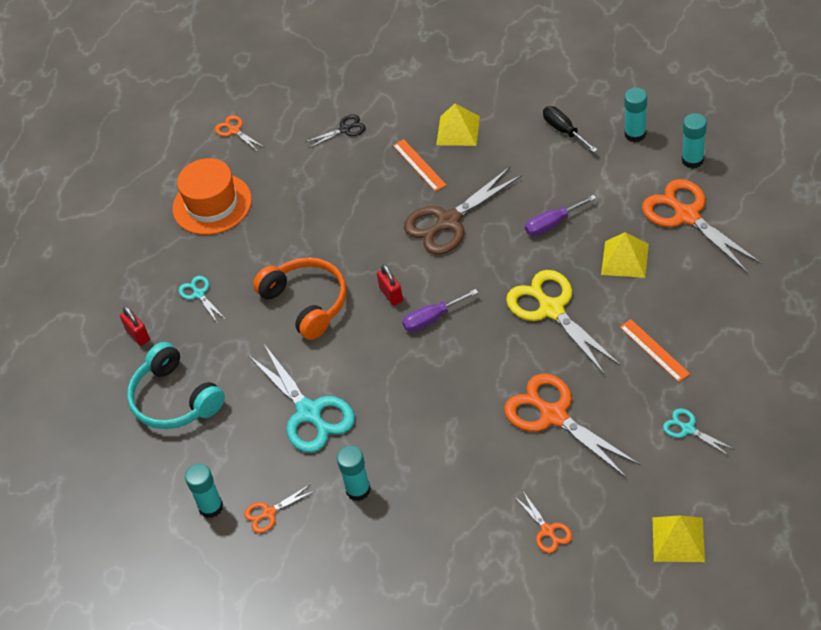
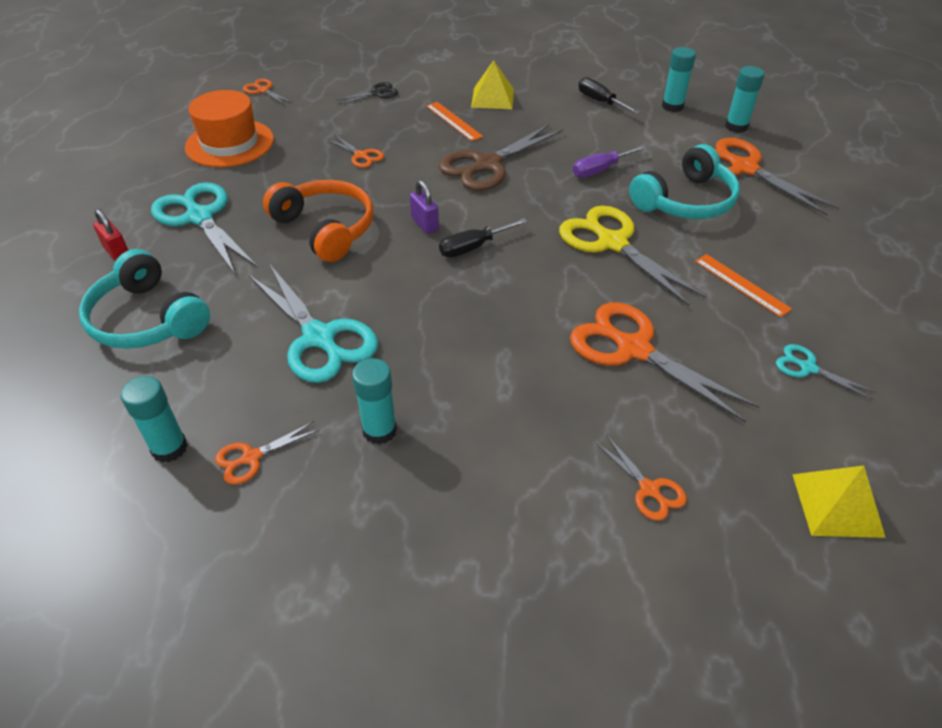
camera: 10 degrees left, 5 degrees down
(199, 294) = (200, 217): turquoise scissors -> turquoise scissors, size x2.05
(333, 215) = (361, 156): none -> orange scissors
(391, 294) = (425, 224): red padlock -> purple padlock
(432, 318) = (473, 247): purple screwdriver -> black screwdriver
(624, 259) = (686, 201): yellow pyramid -> turquoise headphones

